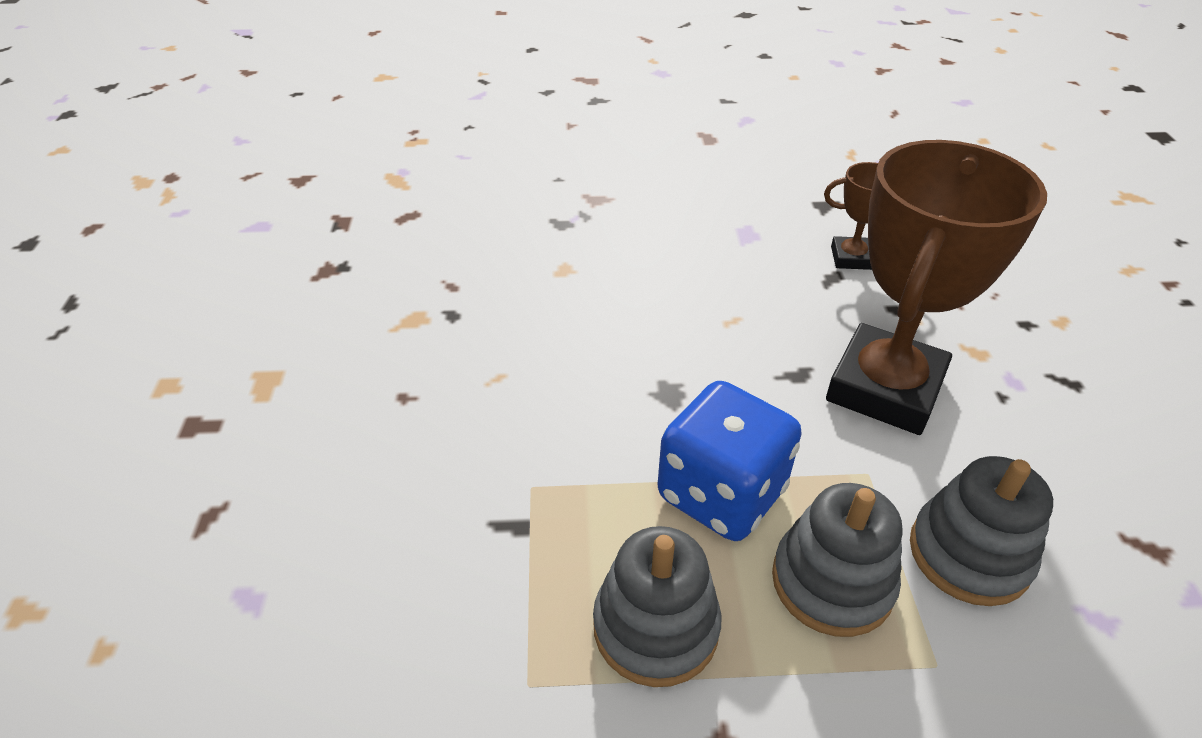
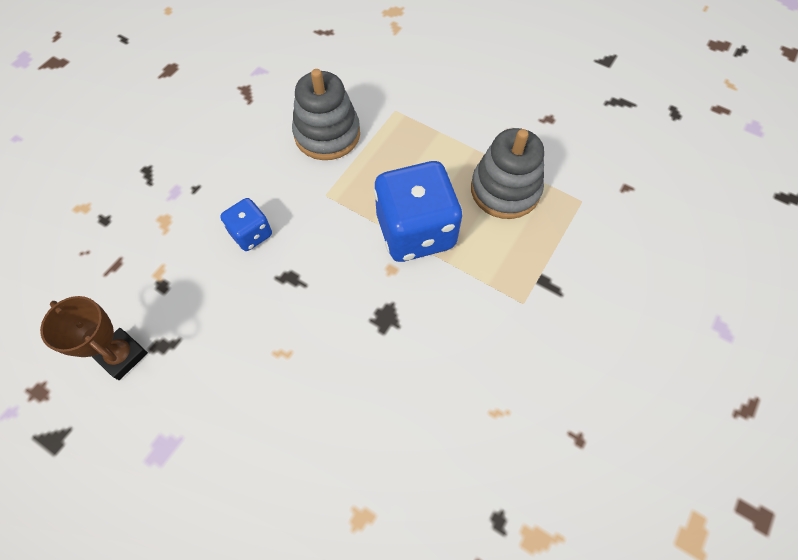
camera: 145 degrees left, 20 degrees up
(832, 582) = (404, 160): grey stacking toy -> none
(885, 388) = (251, 234): brown trophy -> blue dice

